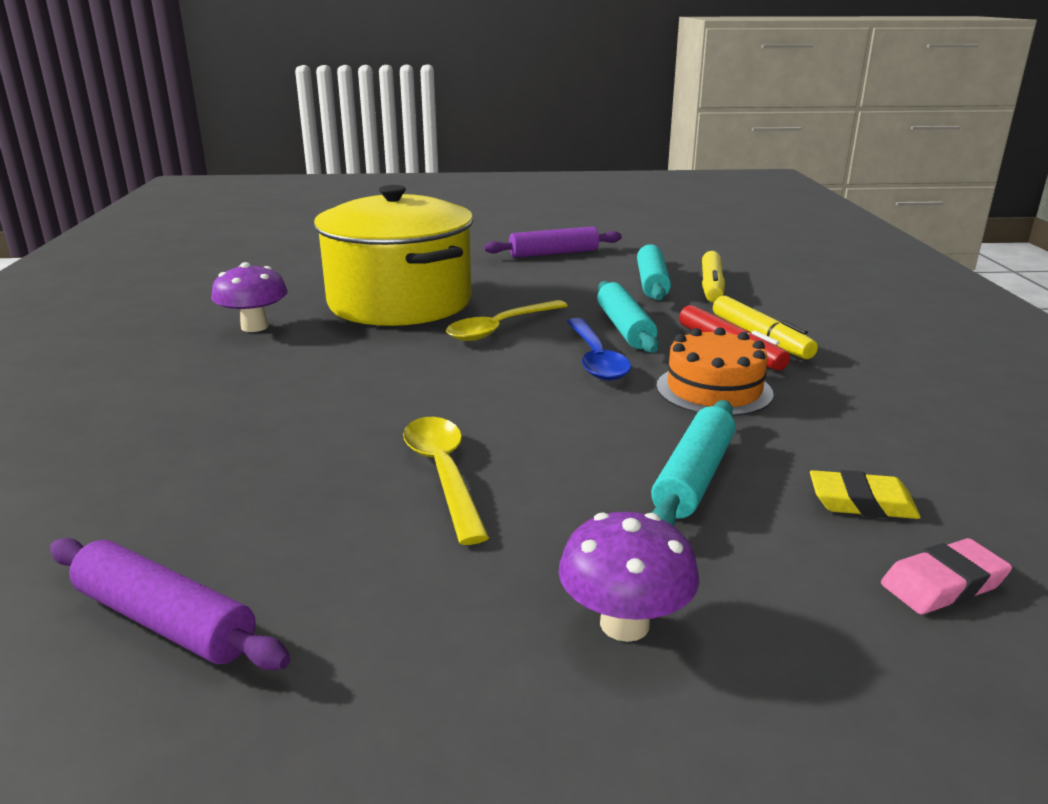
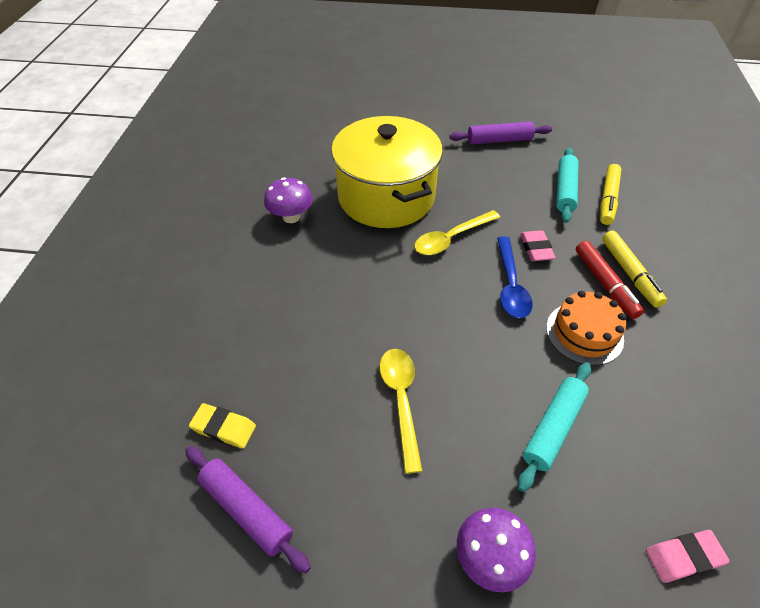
camera: 10 degrees right, 25 degrees up
(624, 328) = (536, 249): turquoise rolling pin -> pink eraser
(861, 502) = (654, 471): yellow eraser -> yellow eraser (224, 428)

